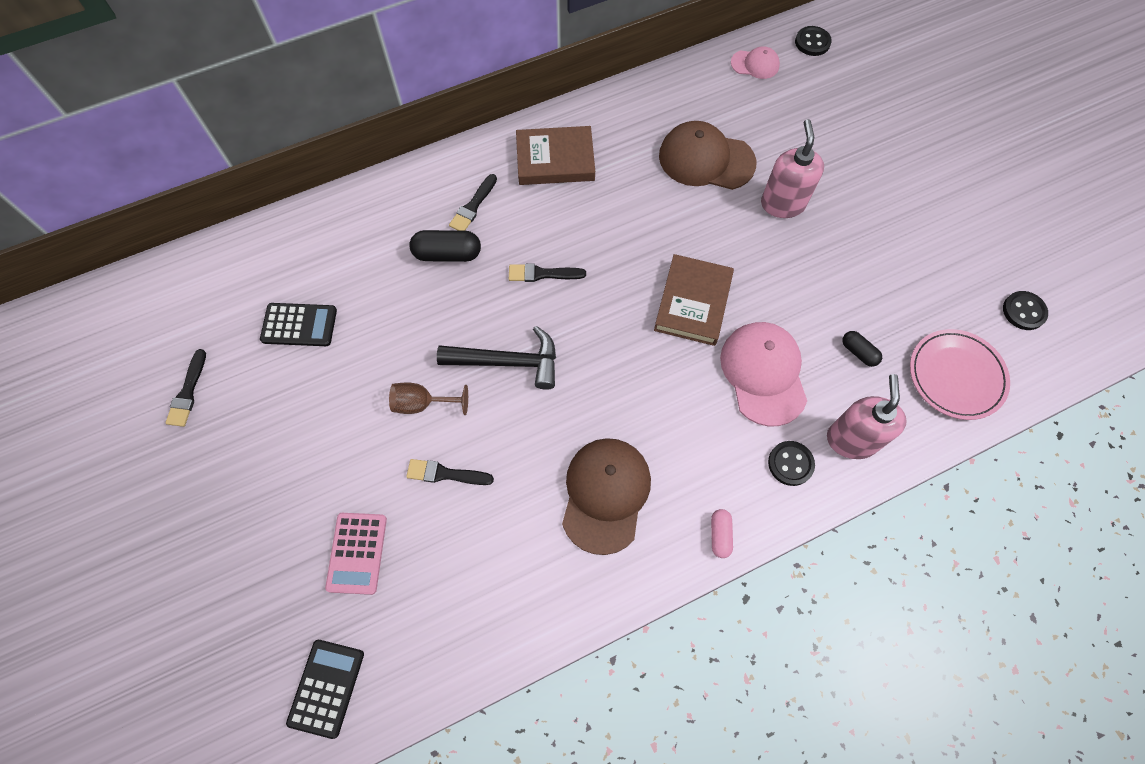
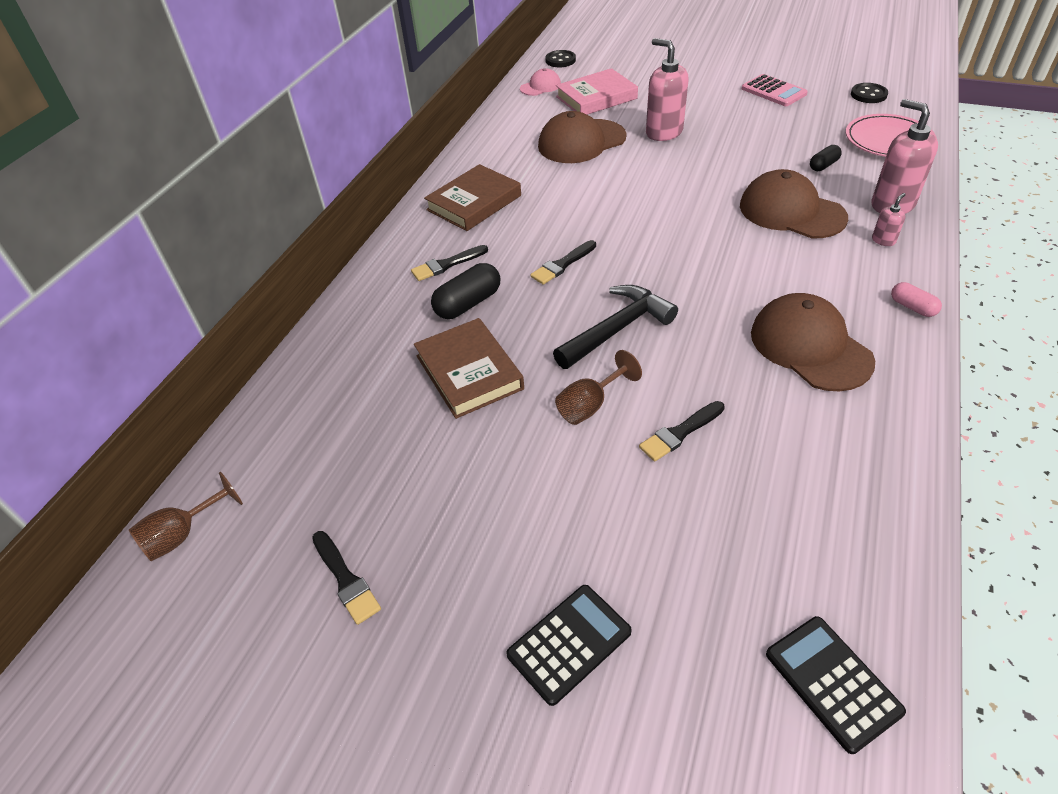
camera: 40 degrees left, 20 degrees down
(148, 288) = (183, 534): none -> brown goblet
(299, 325) = (397, 440): black calculator -> black calculator (569, 643)
(357, 553) = (695, 552): pink calculator -> pink calculator (773, 91)
(473, 206) = (447, 264): black brush -> black brush turned 75 degrees clockwise
(693, 303) = (690, 209): brown book -> brown book (469, 372)
(763, 373) = (791, 211): pink cap -> brown cap
(782, 116) = (596, 98): none -> pink book
(790, 464) = (883, 240): black button -> pink soap dispenser
(858, 352) = (823, 165): black capsule -> black capsule turned 45 degrees counterclockwise

